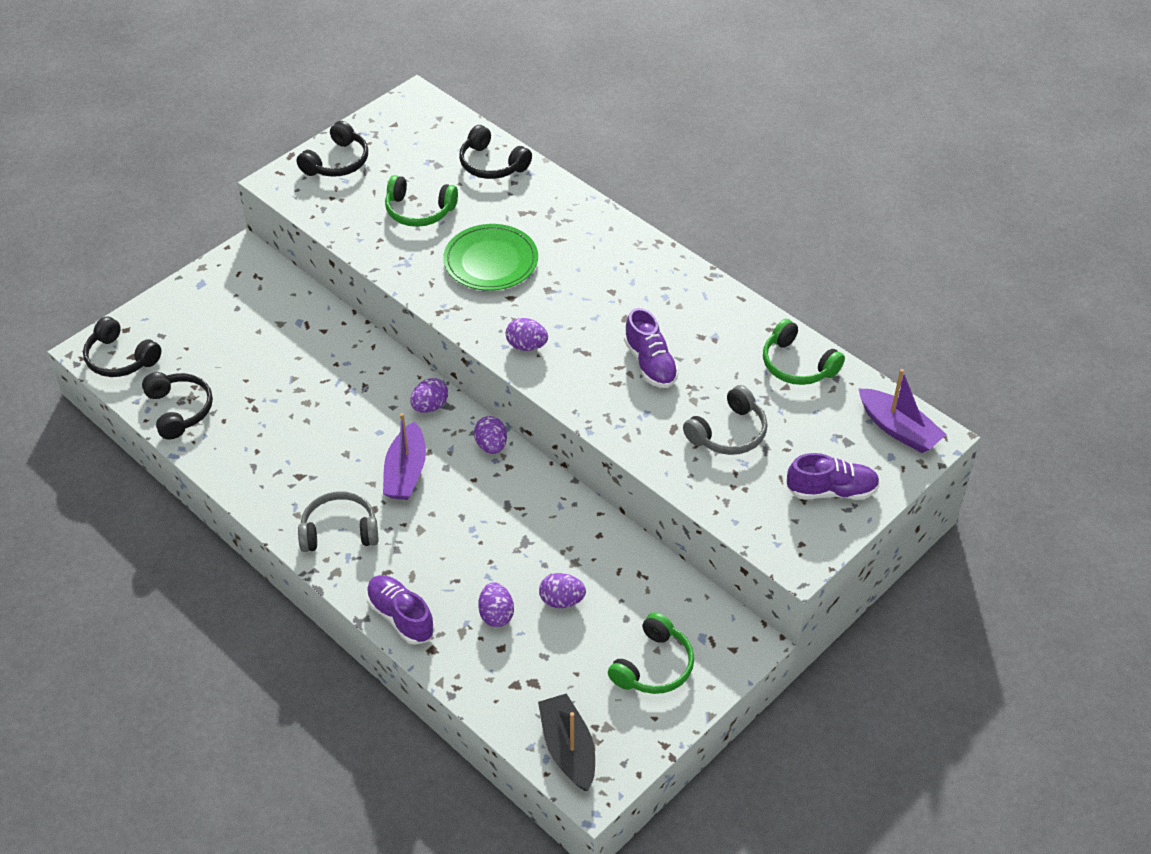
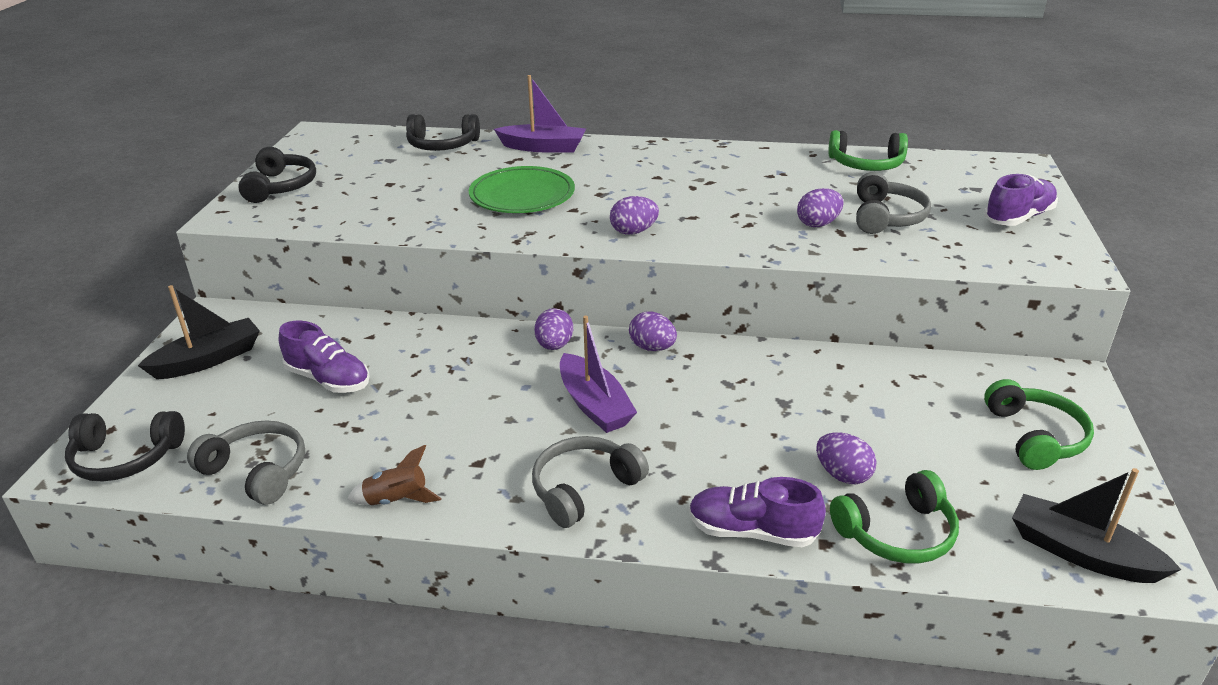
camera: 35 degrees left, 15 degrees down
(179, 410) = (257, 471): black headphones -> grey headphones
(214, 298) = (208, 360): none -> black boat
(234, 476) = (397, 500): none -> brown rocket
(419, 211) = (408, 189): green headphones -> green headphones (897, 533)
(562, 600) = (883, 430): purple egg -> purple egg (818, 224)
(650, 363) = (757, 203): purple shoe -> purple shoe (328, 379)
(898, 429) = (995, 169): purple boat -> purple boat (543, 147)

